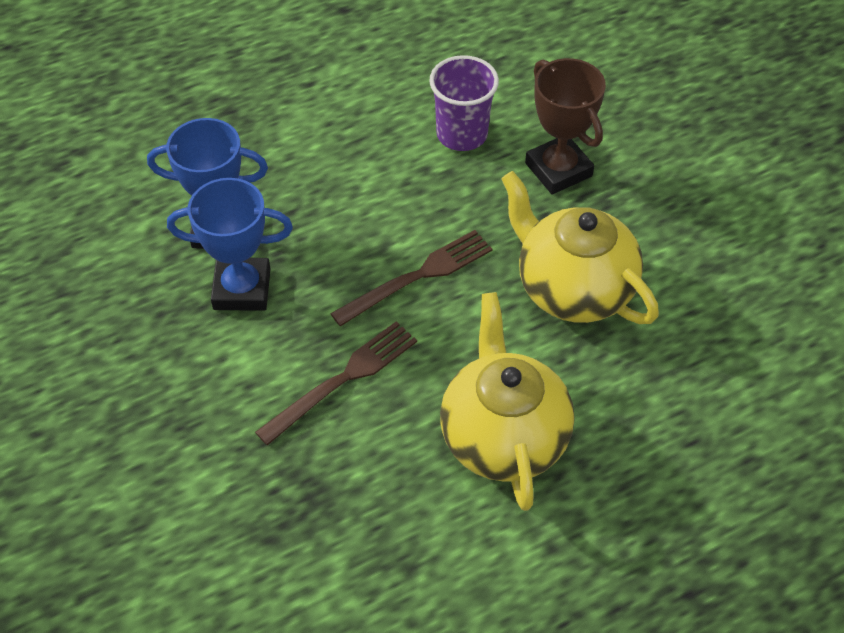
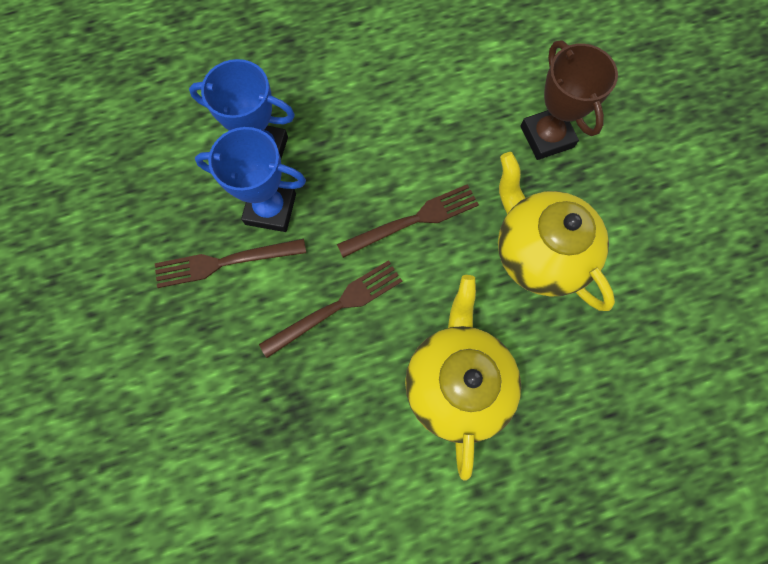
camera: 10 degrees right, 20 degrees up
(196, 353) = (225, 262): none -> brown fork
(462, 134) = (472, 90): purple cup -> none

